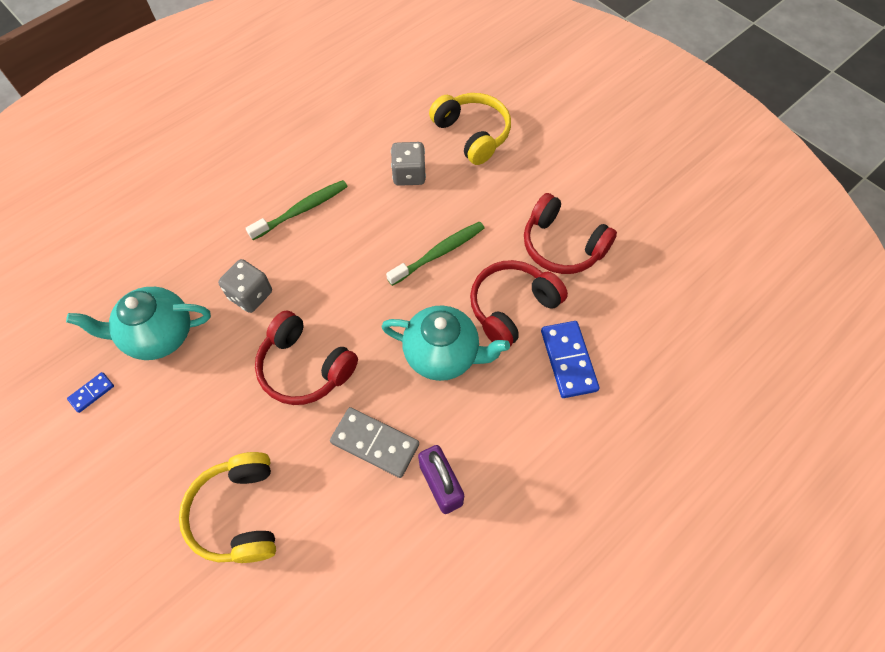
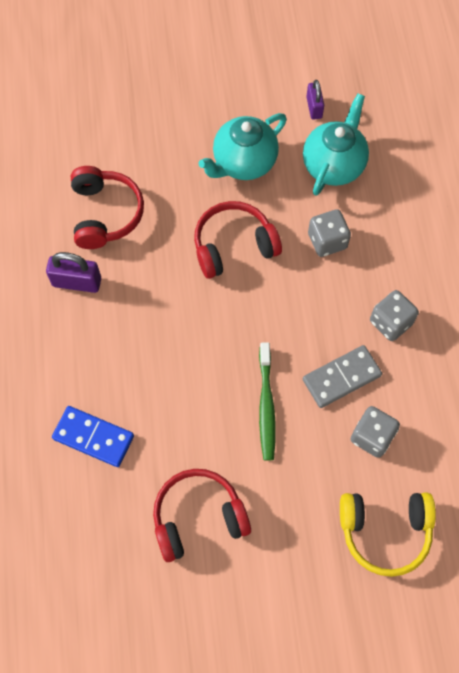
camera: 125 degrees right, 5 degrees up
(91, 393) = (314, 107): blue domino -> purple padlock
(238, 513) = (156, 154): yellow headphones -> none
(302, 210) = (390, 322): green toothbrush -> grey dice
(375, 443) = (139, 258): grey domino -> grey domino (341, 377)
(443, 355) = (170, 347): turquoise teapot -> turquoise teapot (243, 163)
(512, 307) = (171, 428): red headphones -> red headphones (105, 214)

